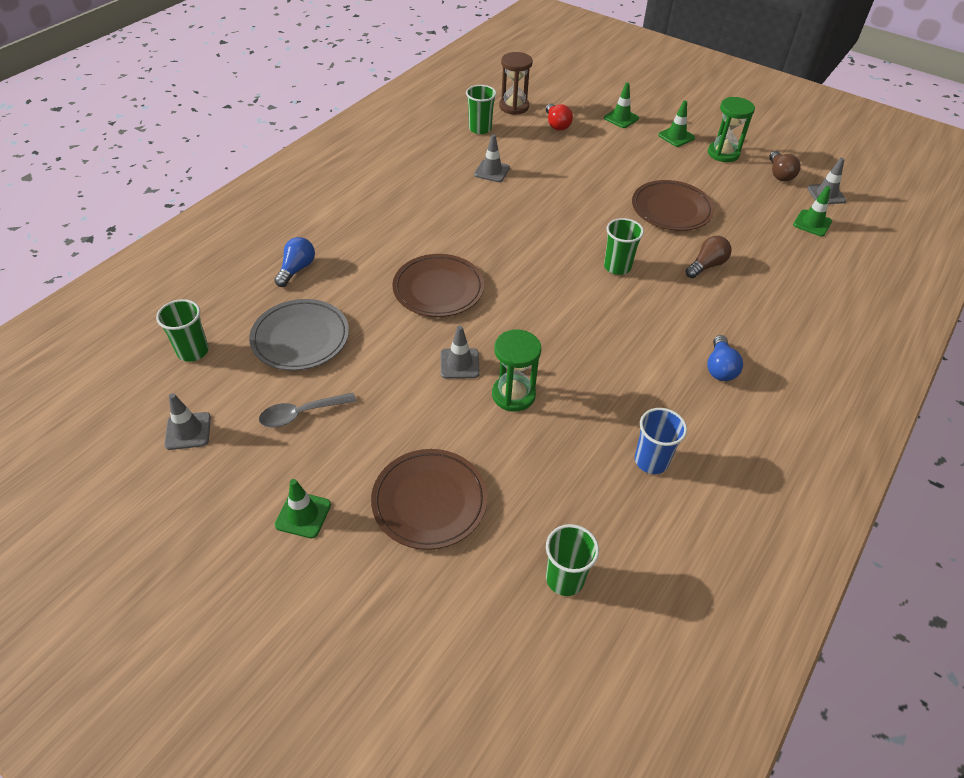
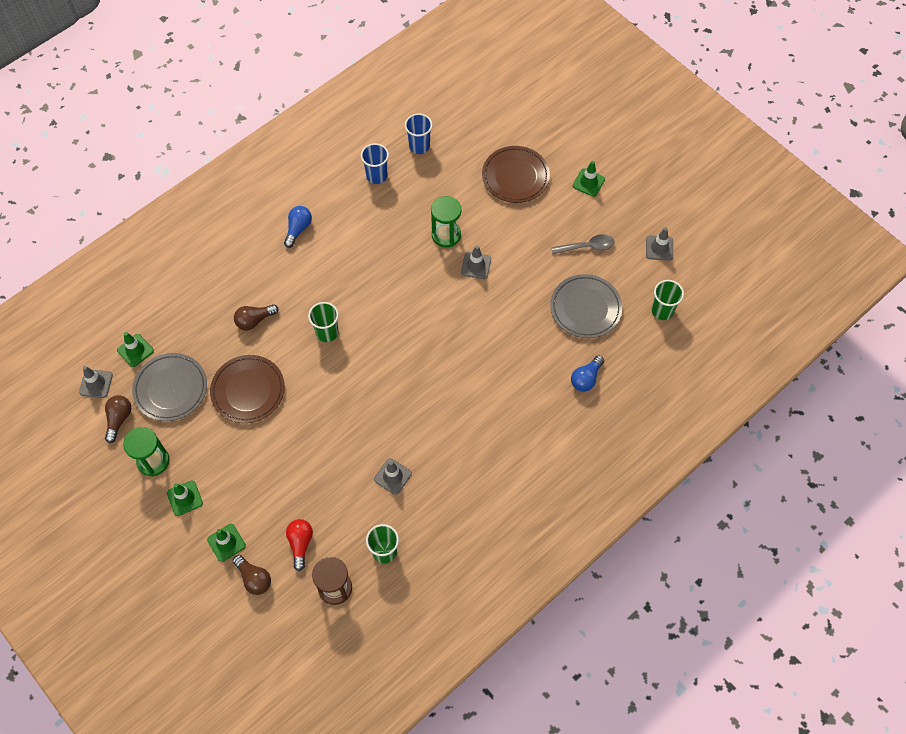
camera: 165 degrees left, 15 degrees up
(438, 289) = (476, 336): brown plate -> none
(564, 579) = (452, 124): green cup -> none
(584, 104) = (254, 578): none -> brown light bulb
(606, 524) = (419, 146): none -> blue cup
(750, 200) = (171, 389): none -> grey plate

